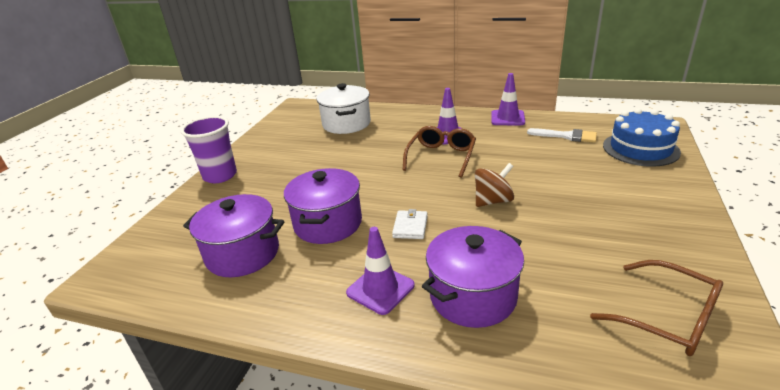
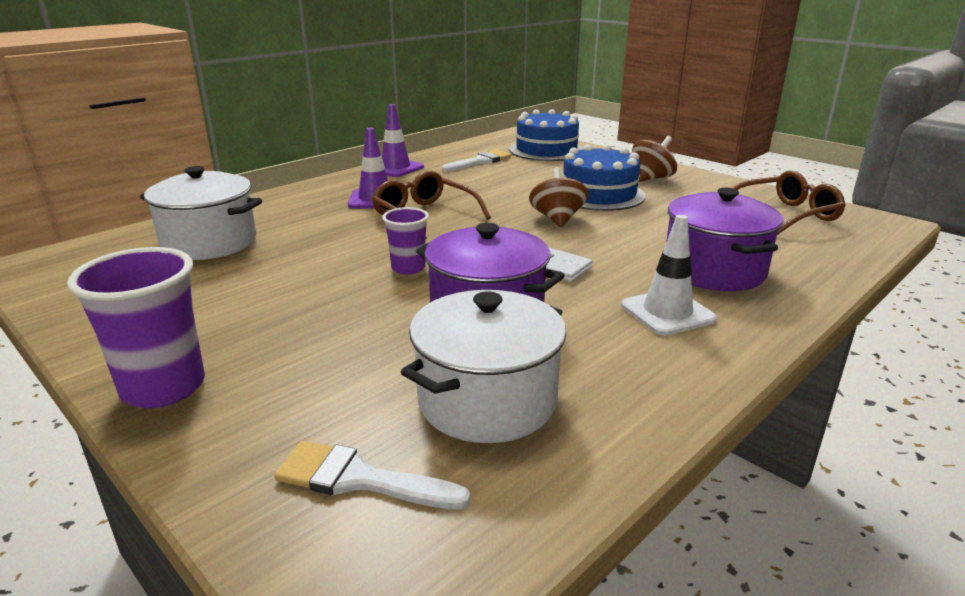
camera: 65 degrees left, 5 degrees down
(174, 243) = (359, 479): none -> white brush
(243, 253) = (487, 400): purple pot -> white pot
(365, 180) = (408, 268): none -> purple cup
(380, 289) = (667, 312): purple traffic cone -> white traffic cone
(569, 202) = (598, 194): none -> blue cake
(651, 215) = (651, 178): none -> brown spinning top

